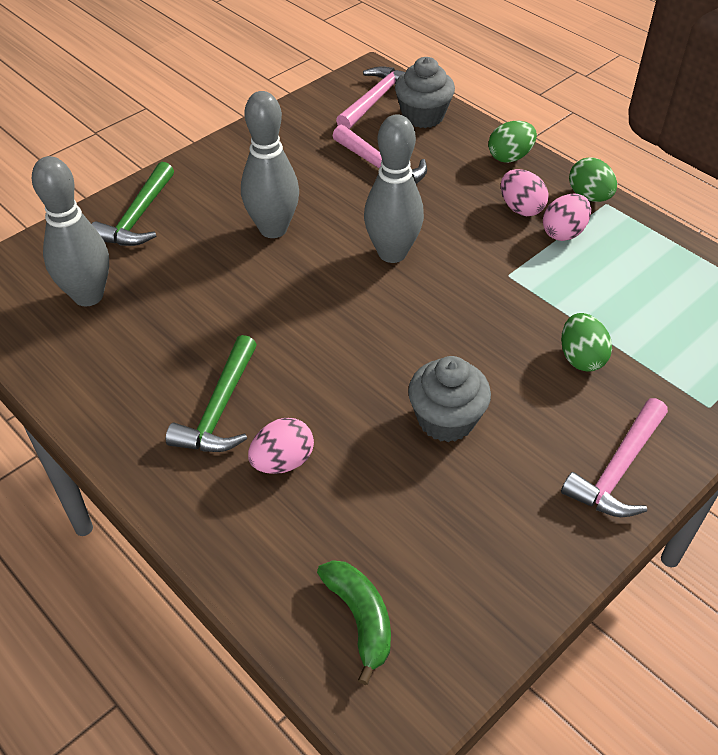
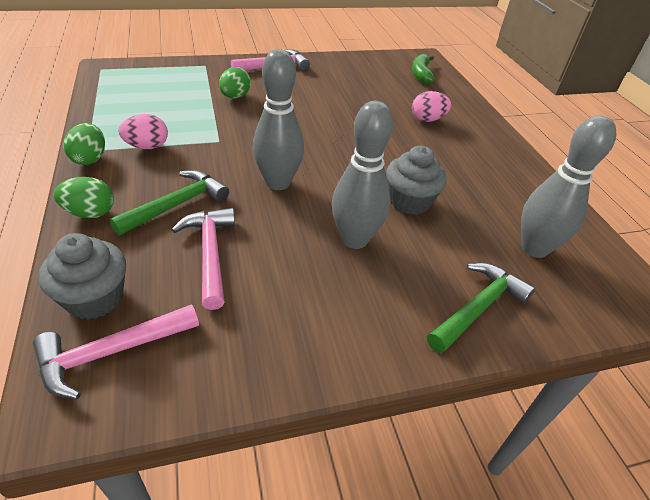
camera: 155 degrees left, 5 degrees down
(220, 409) = (452, 149): green hammer -> green hammer (177, 204)
(446, 419) = (332, 103): grey cupcake -> grey cupcake (409, 201)
(521, 208) = (149, 172): pink egg -> none

